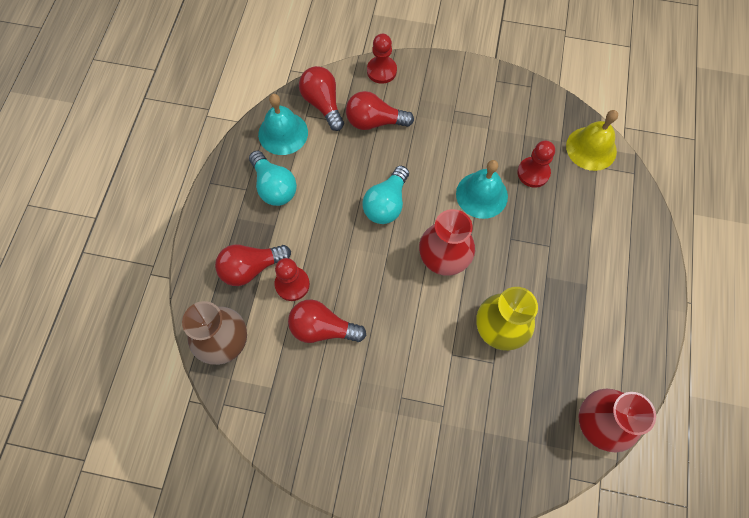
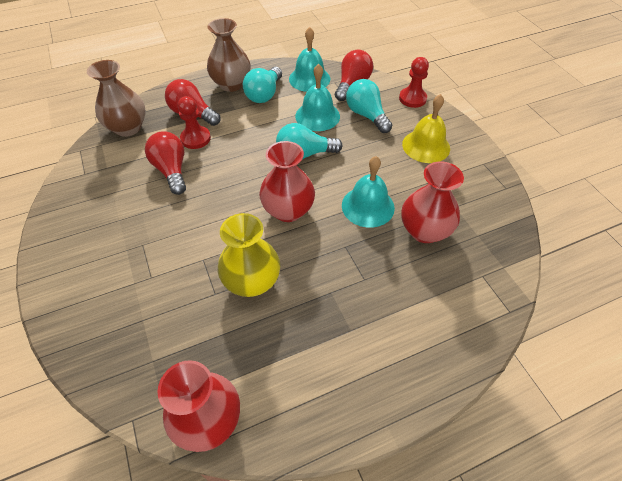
camera: 55 degrees right, 15 degrees down
(232, 207) = (231, 84): none -> brown vase
(343, 161) = (317, 116): none -> turquoise bell
(374, 121) = (366, 115): red light bulb -> turquoise light bulb
(533, 173) = (424, 231): red pawn -> red vase
(591, 148) = (496, 261): yellow bell -> yellow bell (426, 146)

